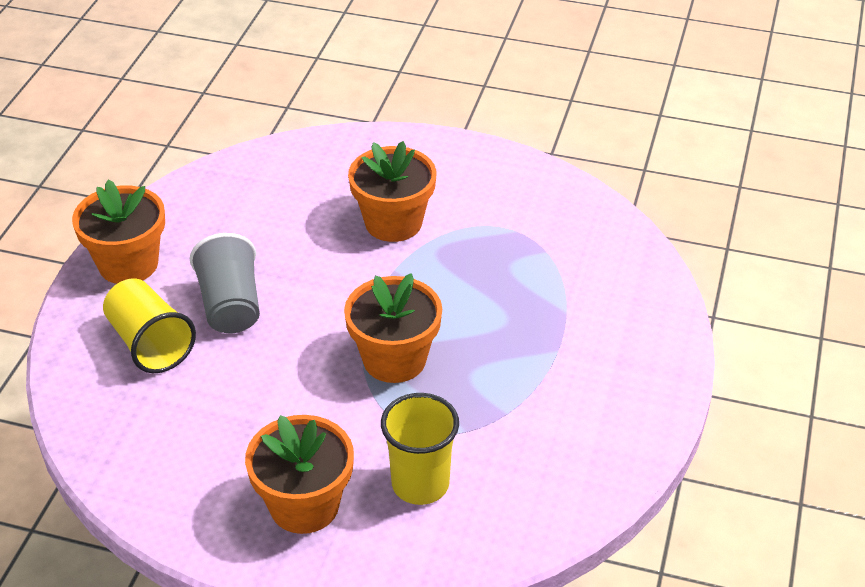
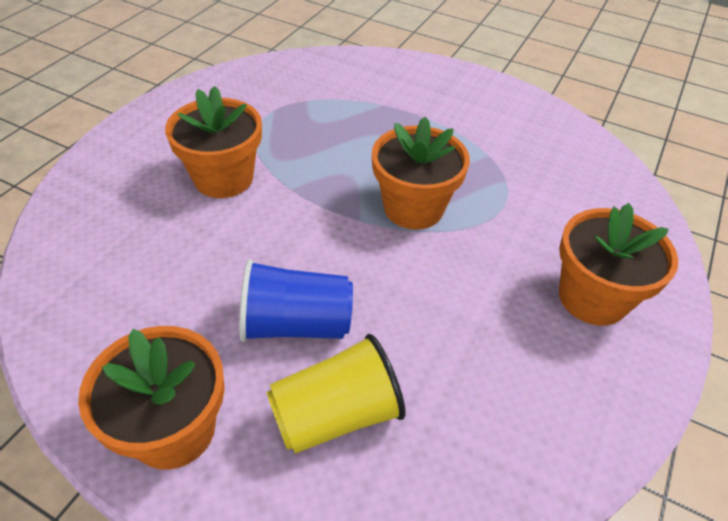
camera: 80 degrees left, 5 degrees up
(230, 305) = (296, 324): grey cup -> blue cup
(420, 484) = (565, 216): yellow cup -> none

